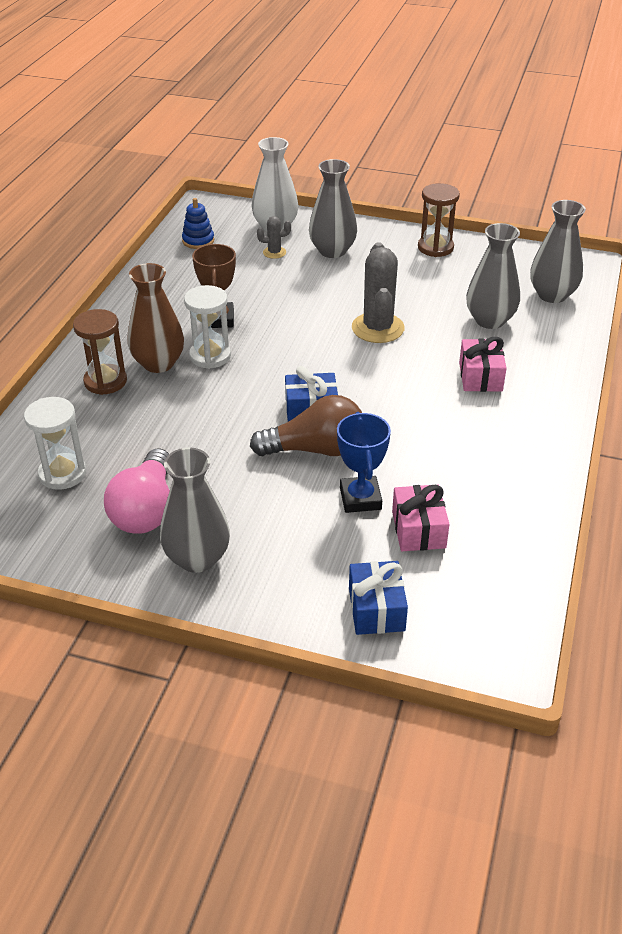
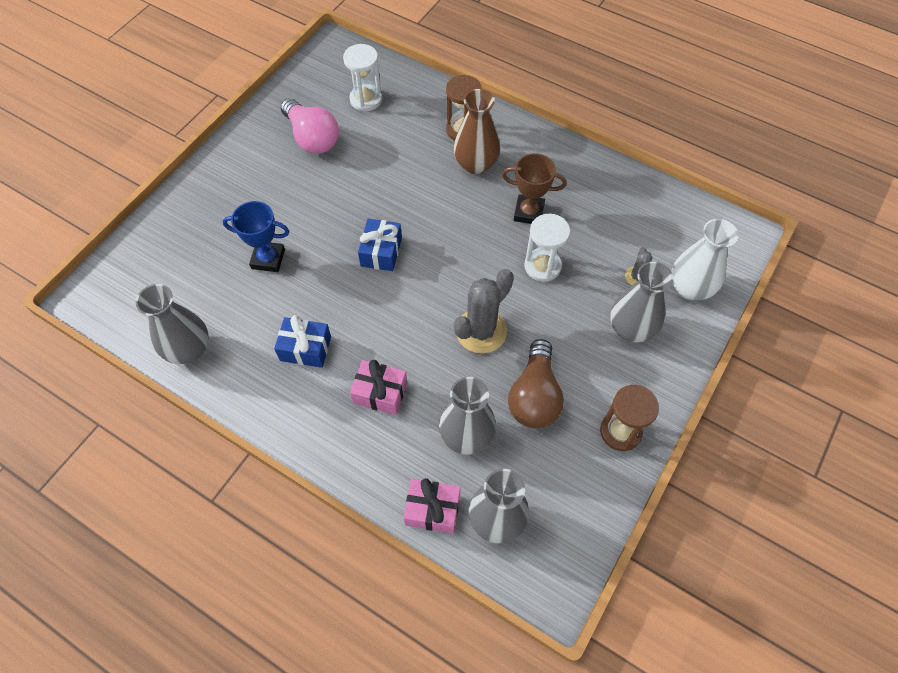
camera: 105 degrees right, 20 degrees up
(146, 509) = (312, 138): pink light bulb -> pink light bulb turned 150 degrees counterclockwise
(197, 558) = (255, 158): grey vase -> grey vase (188, 349)
(198, 241) = (670, 218): blue stacking toy -> none
(210, 356) = (475, 198): white hourglass -> white hourglass (542, 266)
(315, 449) = (332, 244): brown light bulb -> brown light bulb (534, 396)
(376, 609) = (165, 241): blue gift -> blue gift (305, 348)
(378, 328) = (481, 331): grey cactus -> grey cactus turned 60 degrees counterclockwise
(418, 529) = (221, 286): pink gift -> pink gift (432, 510)

